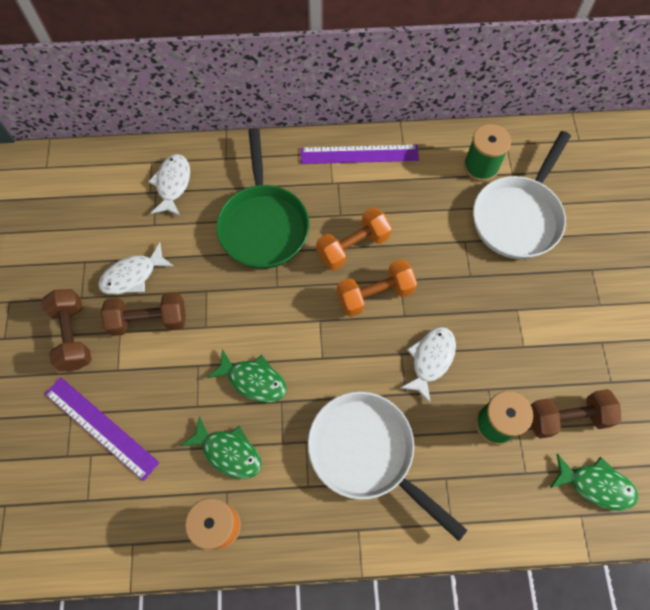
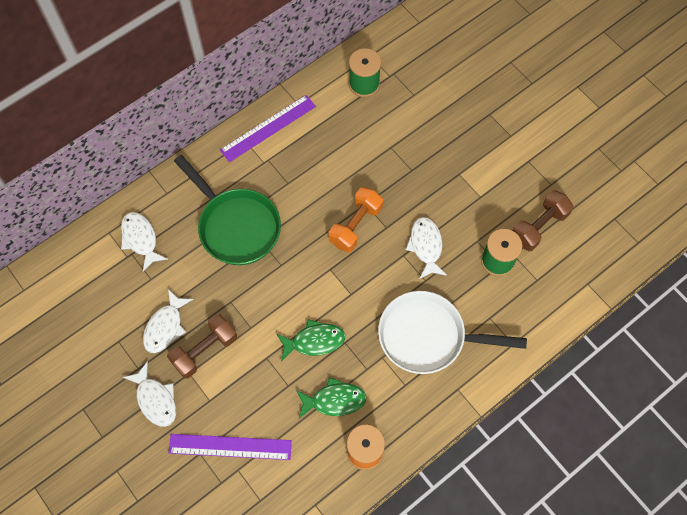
camera: 35 degrees left, 0 degrees up
(73, 336) = (155, 399): brown dumbbell -> white fish
(353, 247) = (314, 201): orange dumbbell -> none
(518, 216) = (415, 106): white pan -> none
(596, 485) = (584, 258): green fish -> none

